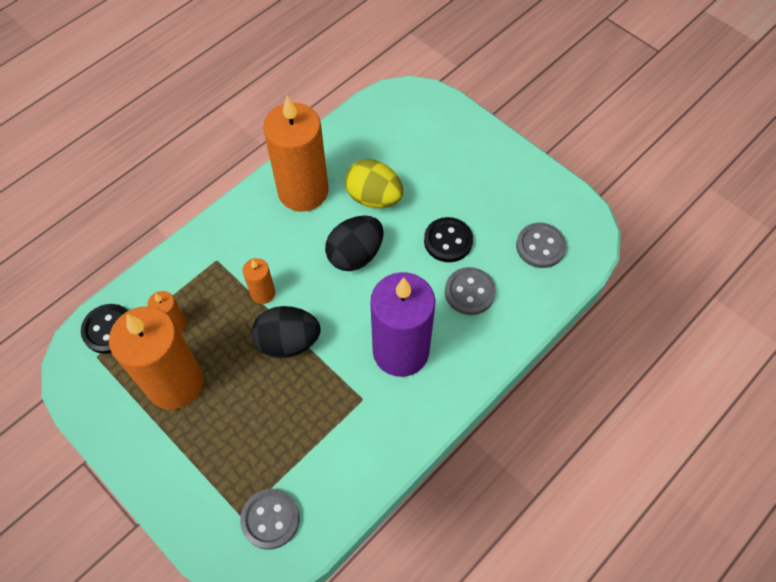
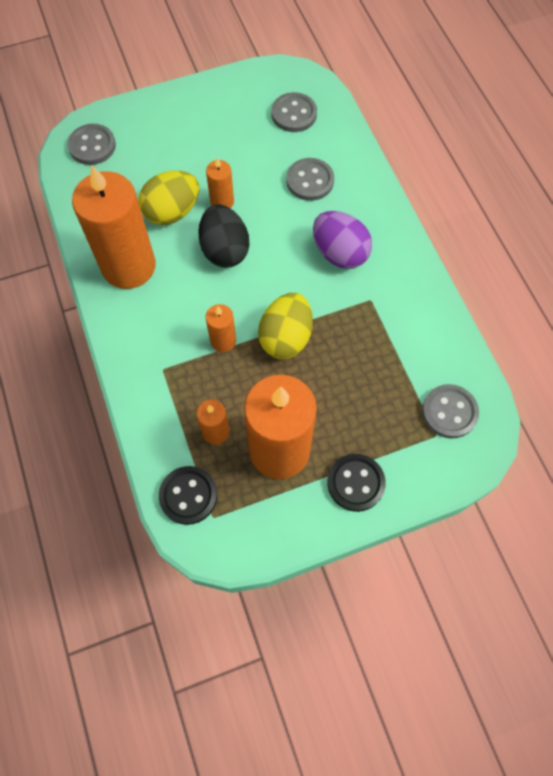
camera: 65 degrees left, 5 degrees up
(288, 342) = (286, 338): black egg -> yellow egg
(401, 351) = (339, 253): purple candle -> purple egg
(405, 230) = (222, 202): none -> orange candle
(409, 110) = (92, 146): none -> grey button
(448, 241) = (251, 175): black button -> black button (355, 483)

